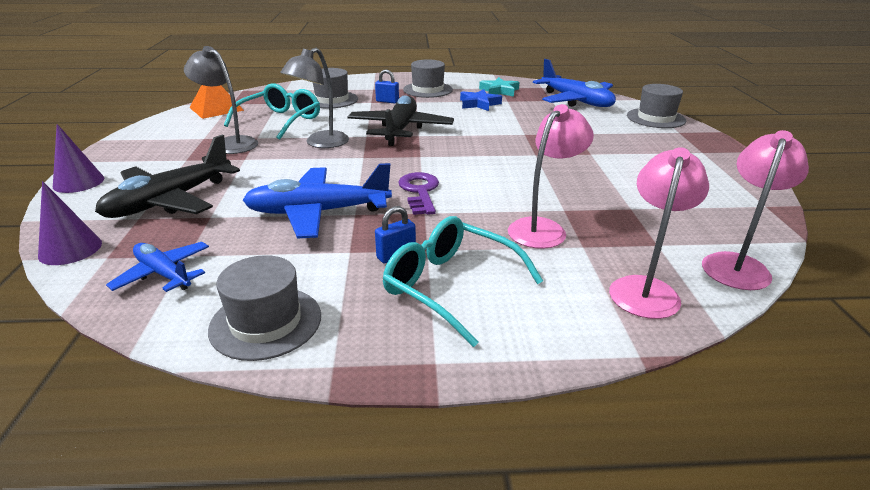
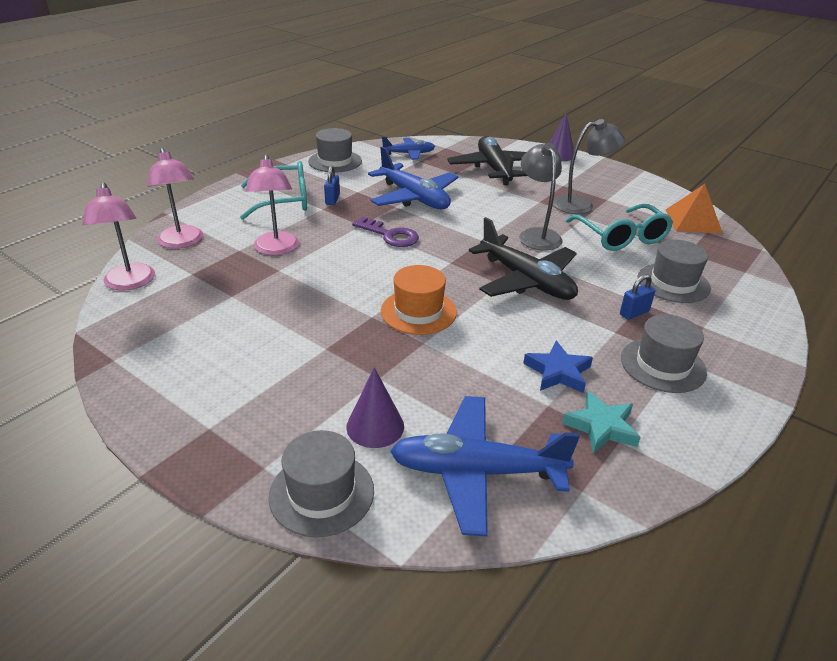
camera: 130 degrees right, 5 degrees up
(70, 249) = (466, 143): purple cone -> purple cone (375, 426)
(318, 213) = (414, 197): blue plane -> blue plane turned 105 degrees clockwise
(500, 144) = (418, 312): none -> orange hat

